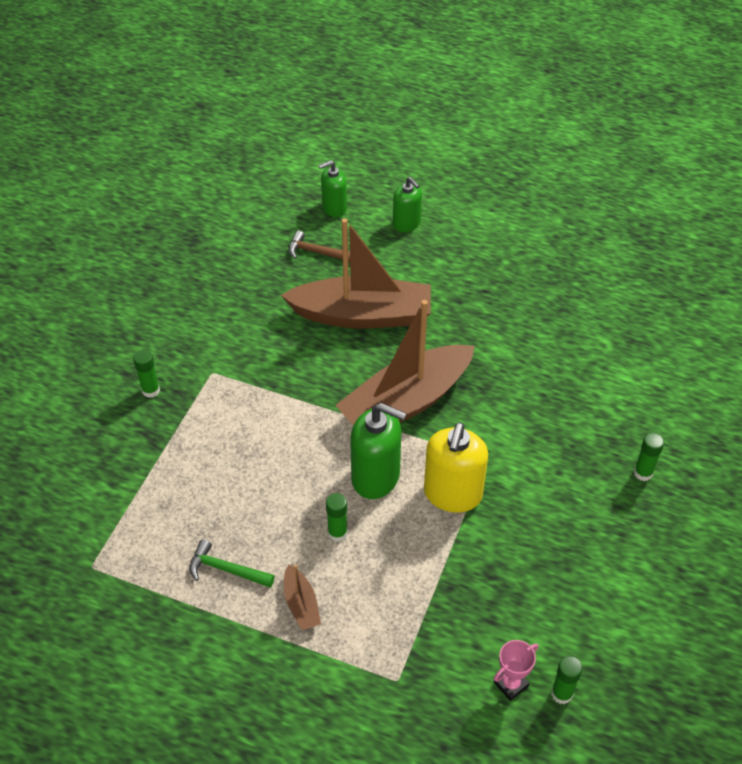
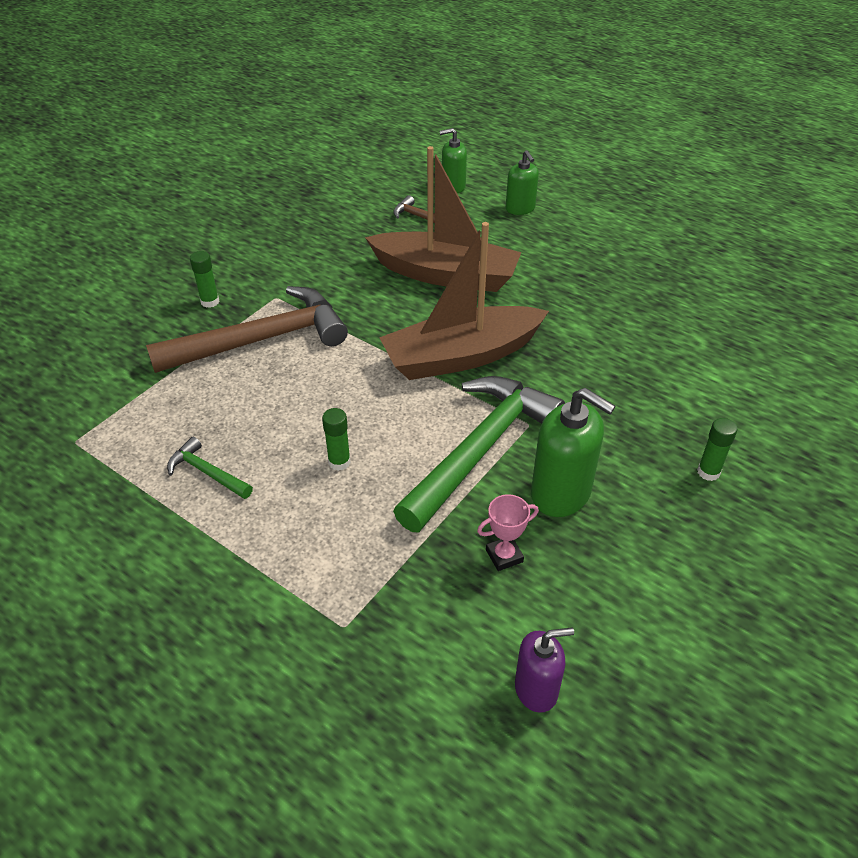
camera: 15 degrees right, 5 degrees down
(217, 423) = (261, 340): none -> brown hammer
(301, 604) = (270, 523): brown boat -> none
(376, 477) = (402, 418): green soap dispenser -> green soap dispenser (561, 493)
(452, 494) = (480, 450): yellow soap dispenser -> green hammer
(511, 684) = (477, 663): pink trophy -> pink trophy (504, 556)
(561, 693) = (536, 689): green glue stick -> purple soap dispenser

